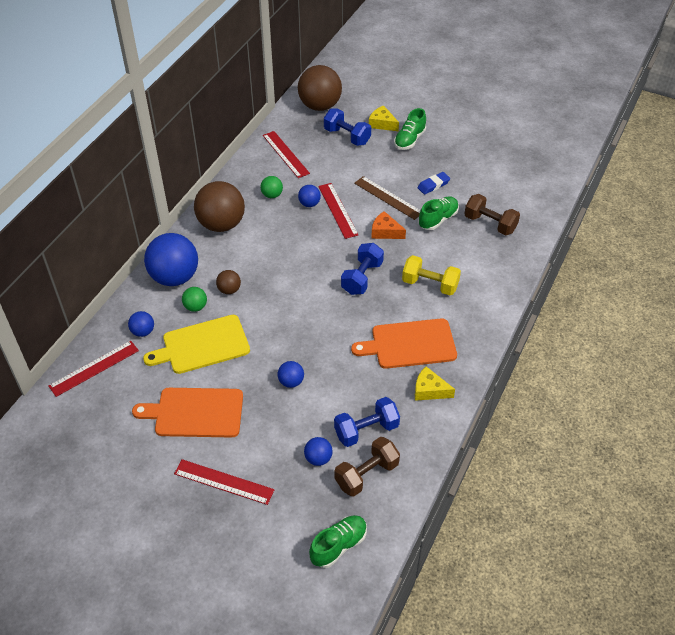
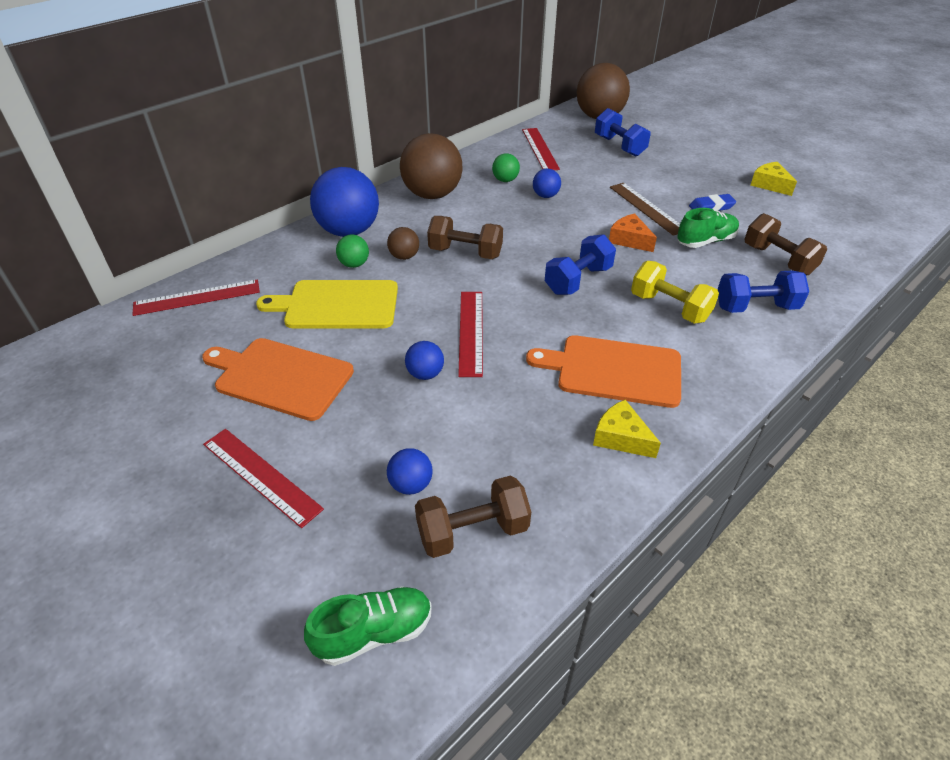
camera: 20 degrees right, 5 degrees down
(143, 331) = (278, 274): blue ball -> none
(272, 274) = (465, 253): none -> brown dumbbell
(338, 210) = (577, 208): red ruler -> red ruler (471, 332)
(366, 430) = (501, 466): blue dumbbell -> blue dumbbell (755, 307)
(382, 124) = (666, 142): yellow cheese -> yellow cheese (770, 184)
(409, 140) = (695, 161): green shoe -> none

